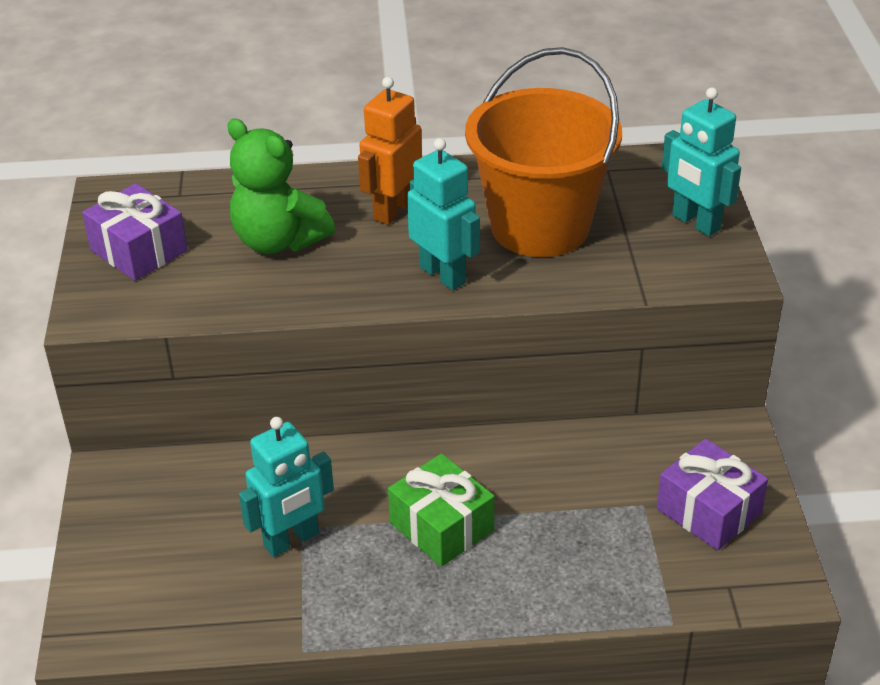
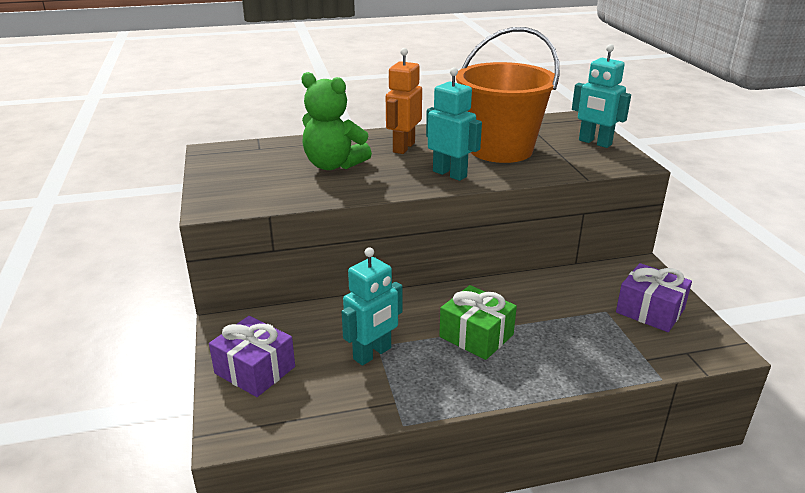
camera: 10 degrees left, 10 degrees down
(139, 250) = (238, 175): purple gift -> purple gift (255, 370)

